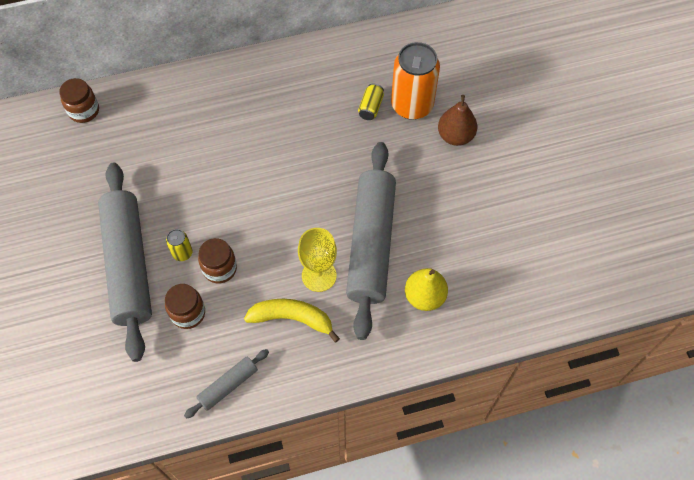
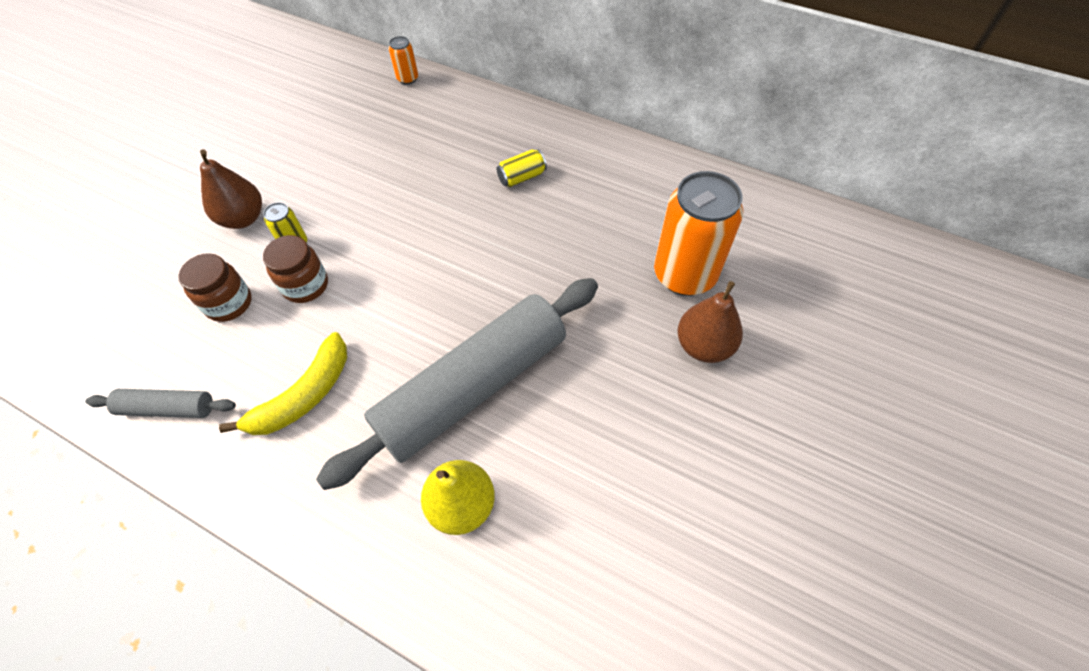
camera: 45 degrees right, 5 degrees down
(84, 111) = (372, 72): brown jar -> none
(115, 98) = (407, 79): none -> orange can
(128, 265) = (243, 218): grey rolling pin -> brown pear
(292, 318) = (304, 396): yellow banana -> yellow banana turned 75 degrees clockwise
(319, 275) = (382, 374): yellow goblet -> none
(370, 107) = (634, 244): yellow can -> yellow can (522, 177)

